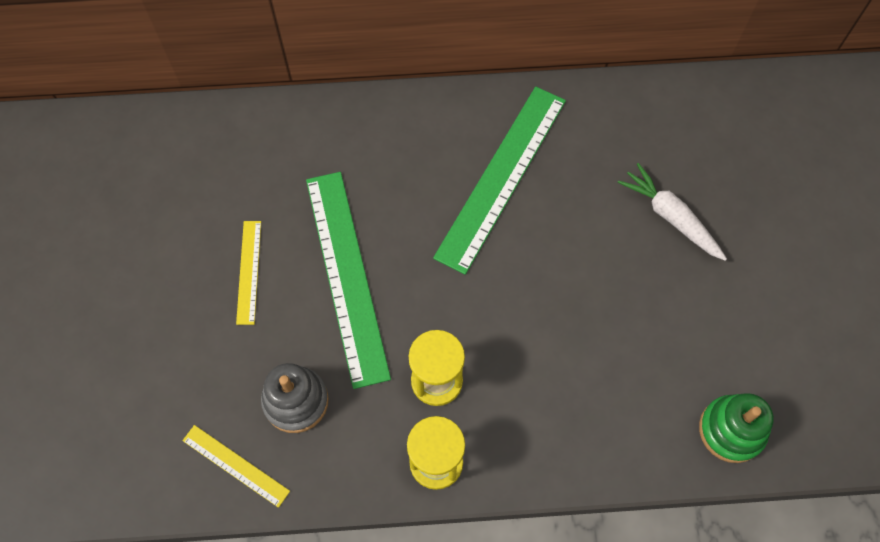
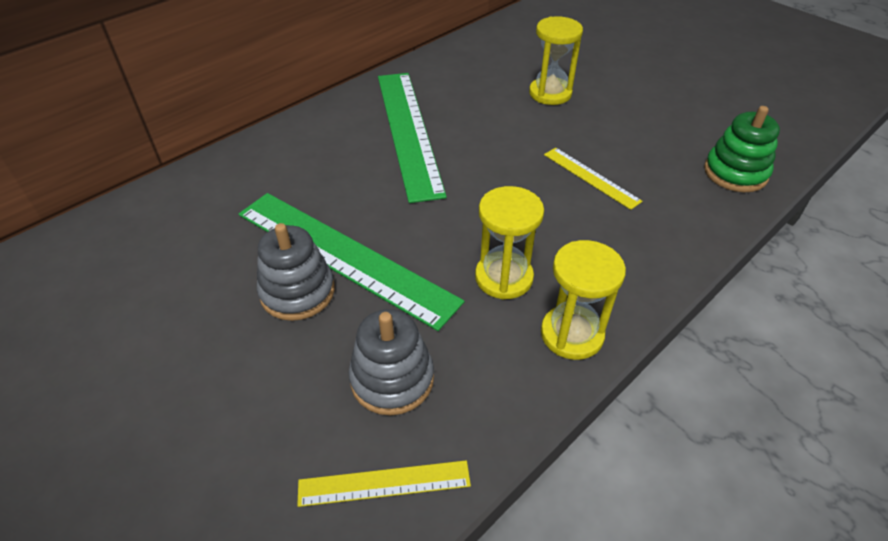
camera: 40 degrees left, 20 degrees down
(249, 272) = (240, 309): yellow ruler -> yellow ruler (591, 177)
(293, 284) = (297, 292): none -> grey stacking toy
(671, 217) = (550, 93): white carrot -> yellow hourglass

